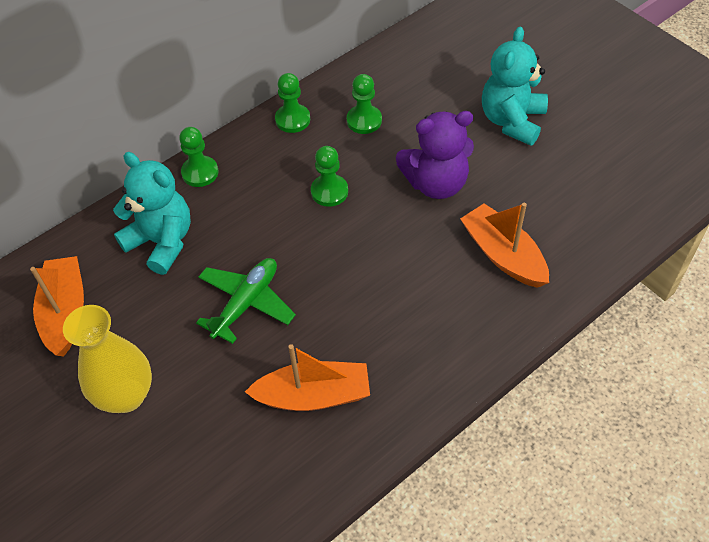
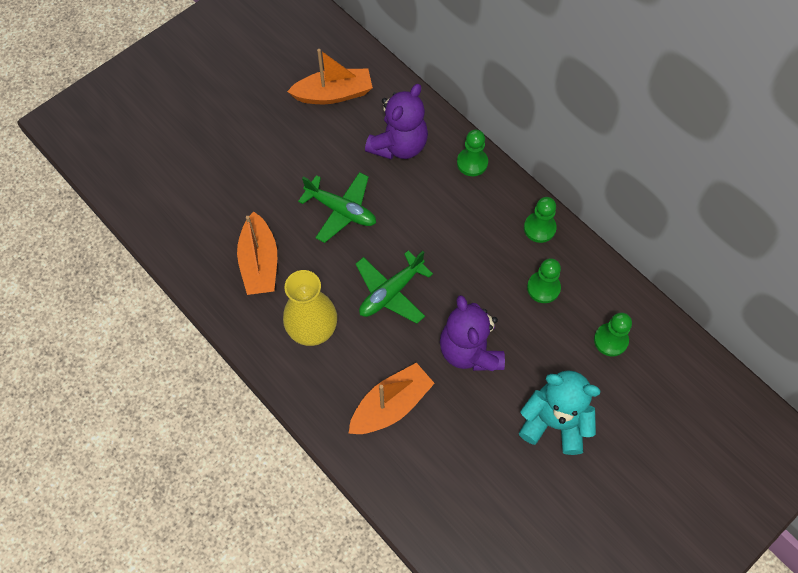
camera: 85 degrees right, 10 degrees up
(126, 395) = (264, 143): yellow vase -> yellow vase (313, 330)
(162, 242) = (399, 145): turquoise teddy bear -> purple teddy bear
(329, 191) = (456, 263): green pawn -> green pawn (610, 340)
(363, 253) = (391, 292): none -> green plane

